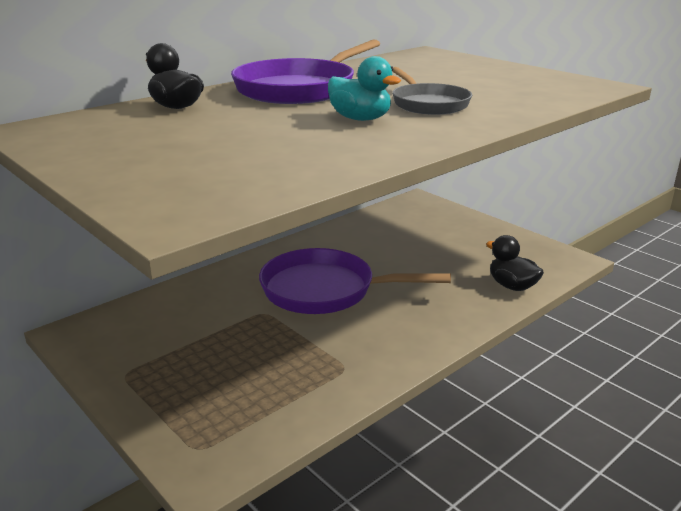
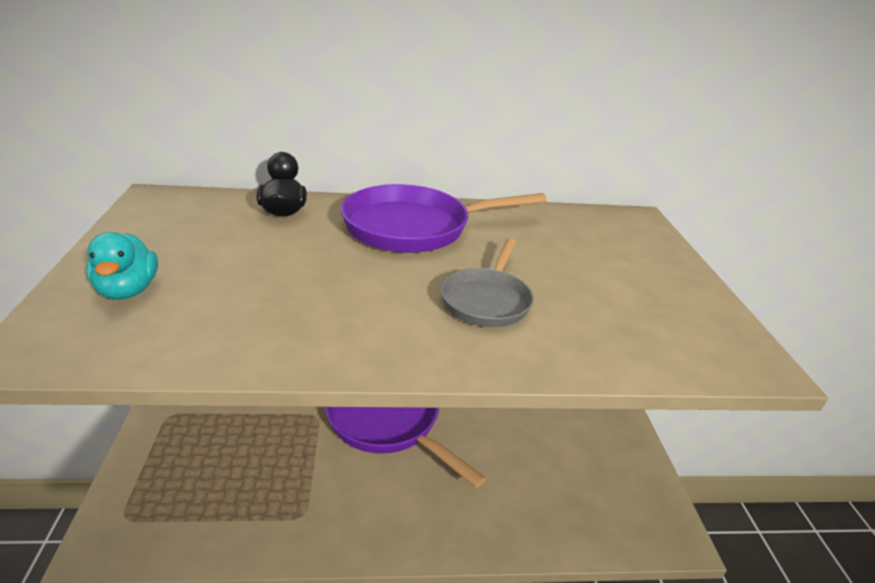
camera: 35 degrees right, 5 degrees up
(360, 119) = (385, 293): turquoise duck -> turquoise duck (127, 290)
(512, 286) = (561, 525): black duck -> none

